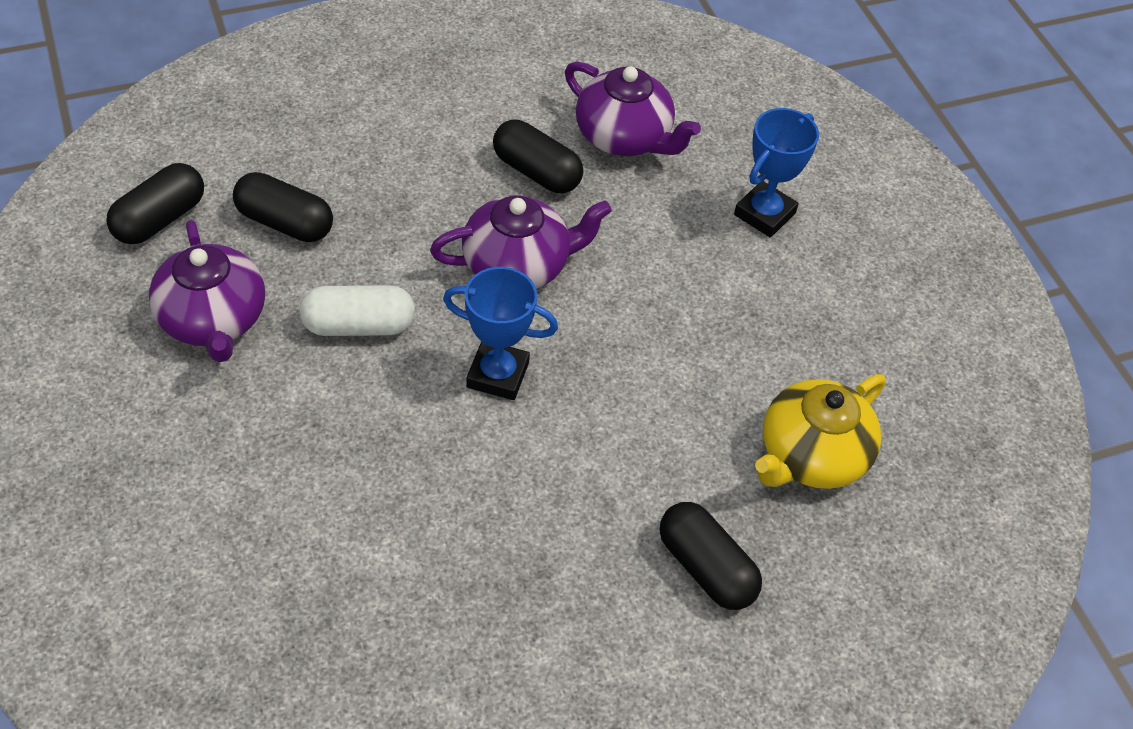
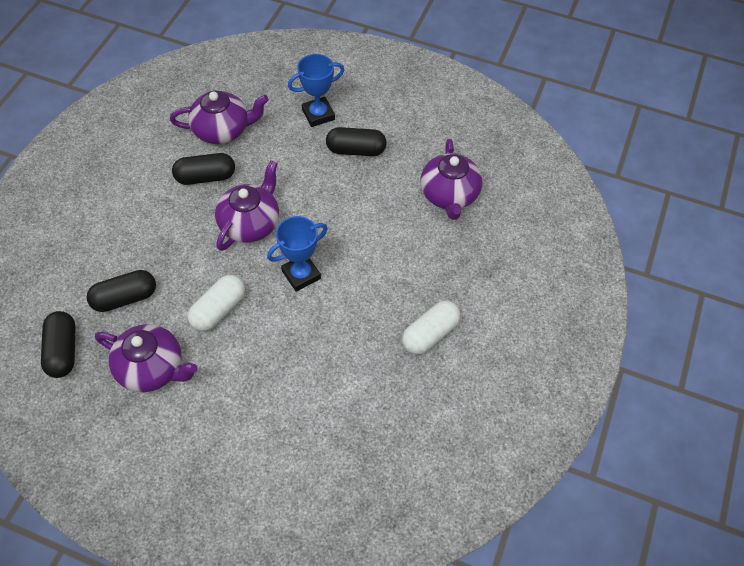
camera: 45 degrees left, 5 degrees up
(556, 595) = (430, 334): none -> white capsule
(705, 568) = (466, 271): black capsule -> black capsule (356, 150)
(764, 214) = (318, 115): blue trophy -> blue trophy turned 75 degrees clockwise
(811, 456) = (449, 195): yellow teapot -> purple teapot

